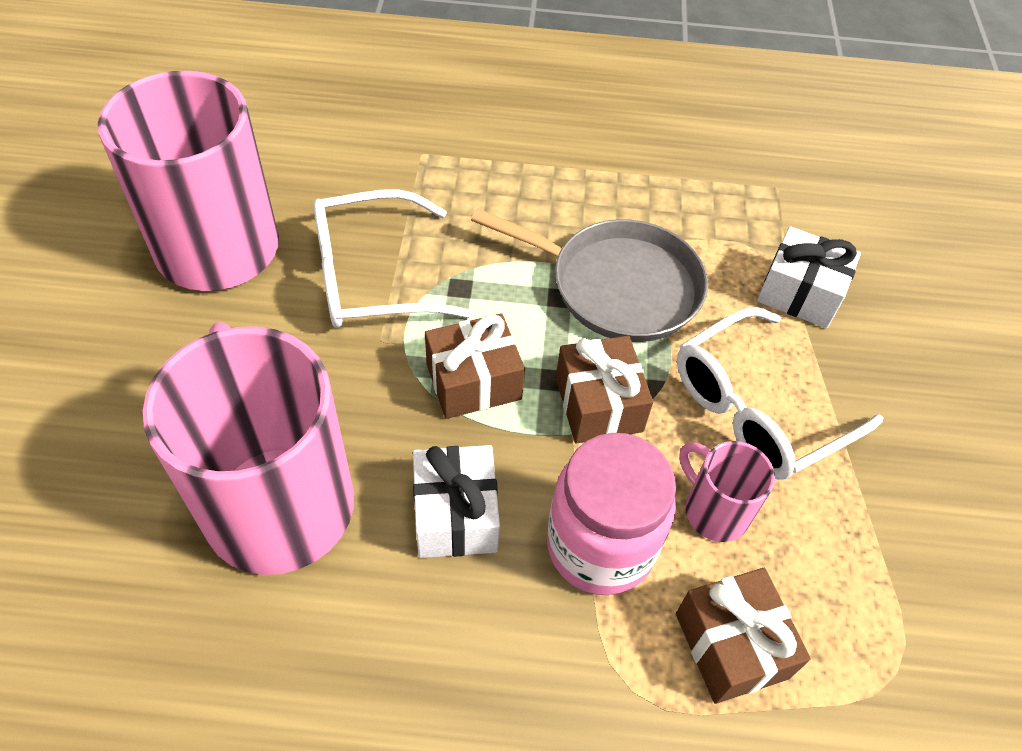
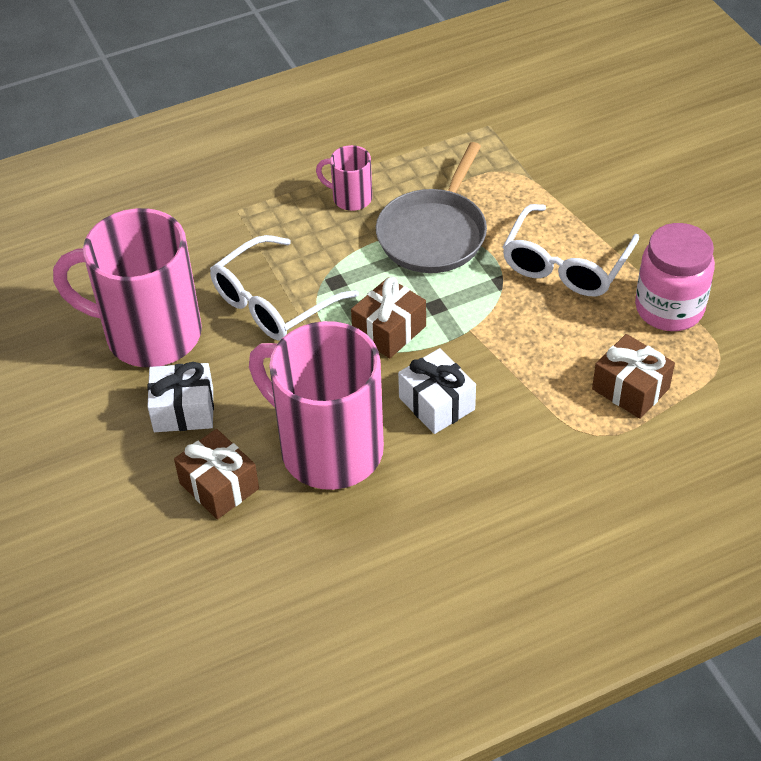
camera: 25 degrees left, 5 degrees down
(598, 404) = (473, 306): brown gift -> brown gift (219, 486)
(600, 546) = (529, 378): pink jar -> pink jar (669, 309)
(618, 286) = (434, 234): grey pan -> grey pan turned 120 degrees clockwise
(714, 510) = (578, 329): pink mug -> pink mug (350, 198)
(800, 293) = (546, 186): white gift -> white gift (183, 410)

